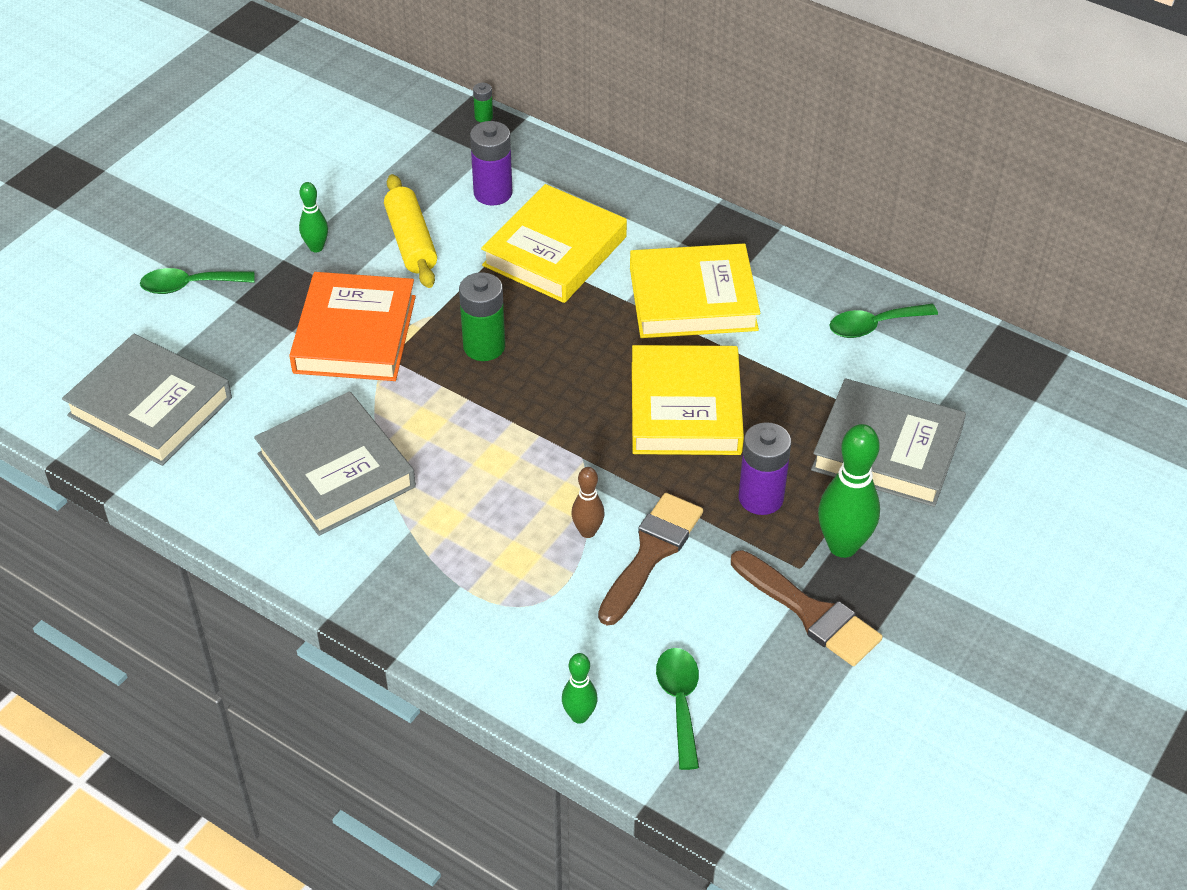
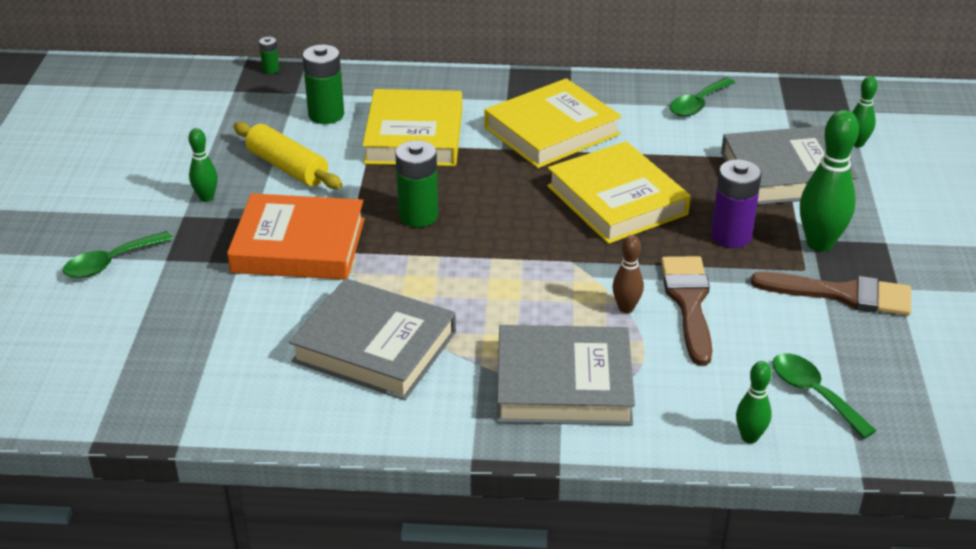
camera: 30 degrees left, 10 degrees down
(150, 406) = (154, 365): grey book -> grey book (563, 383)
(355, 334) = (298, 245): orange book -> orange book turned 60 degrees counterclockwise
(493, 193) = (326, 115): purple battery -> green battery
(1002, 445) = (857, 143): none -> green bowling pin

